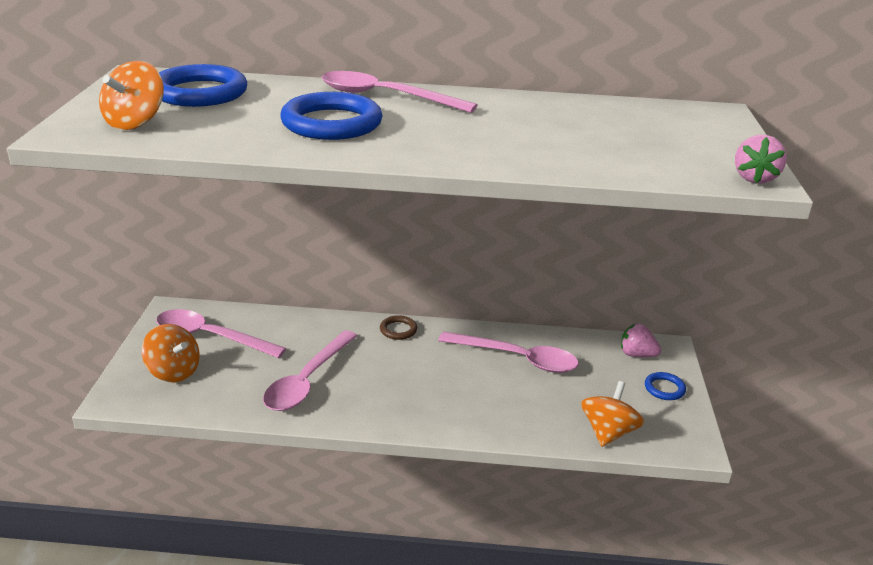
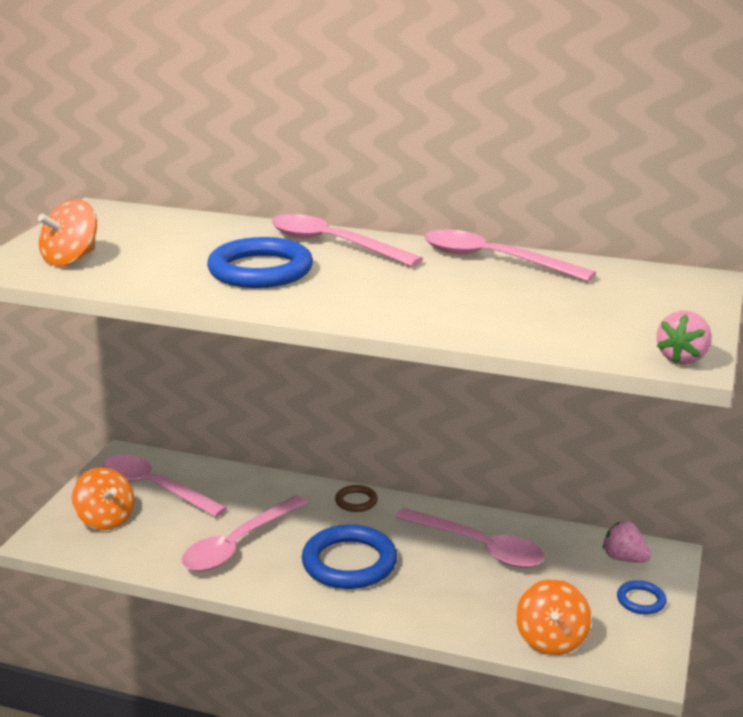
camera: 15 degrees right, 5 degrees down
(200, 93) = (148, 231): blue ring -> blue ring (349, 562)
(536, 104) = (493, 260): none -> pink spoon
(608, 432) = (551, 640): orange spinning top -> orange spinning top turned 150 degrees clockwise

